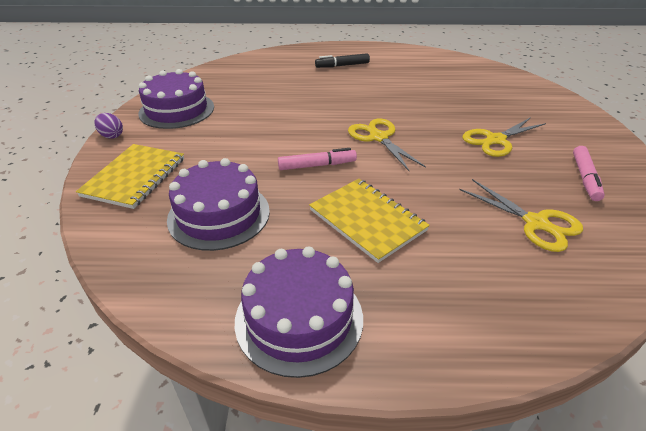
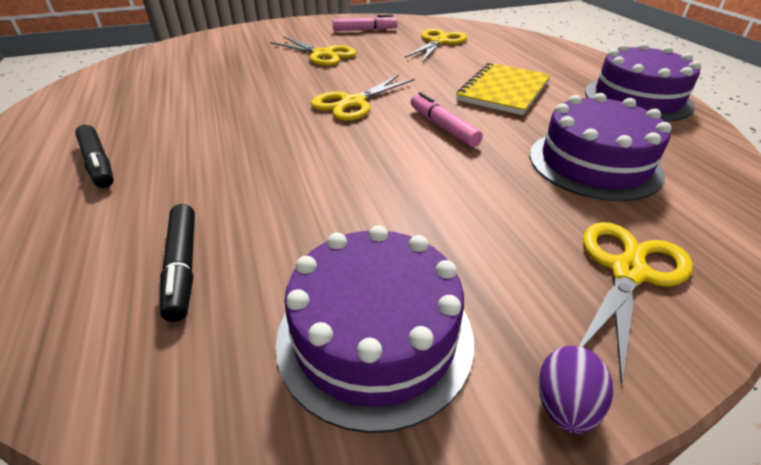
camera: 110 degrees left, 0 degrees up
(134, 177) = (628, 271): yellow notebook -> yellow scissors
(248, 81) = (182, 266): none -> black marker

